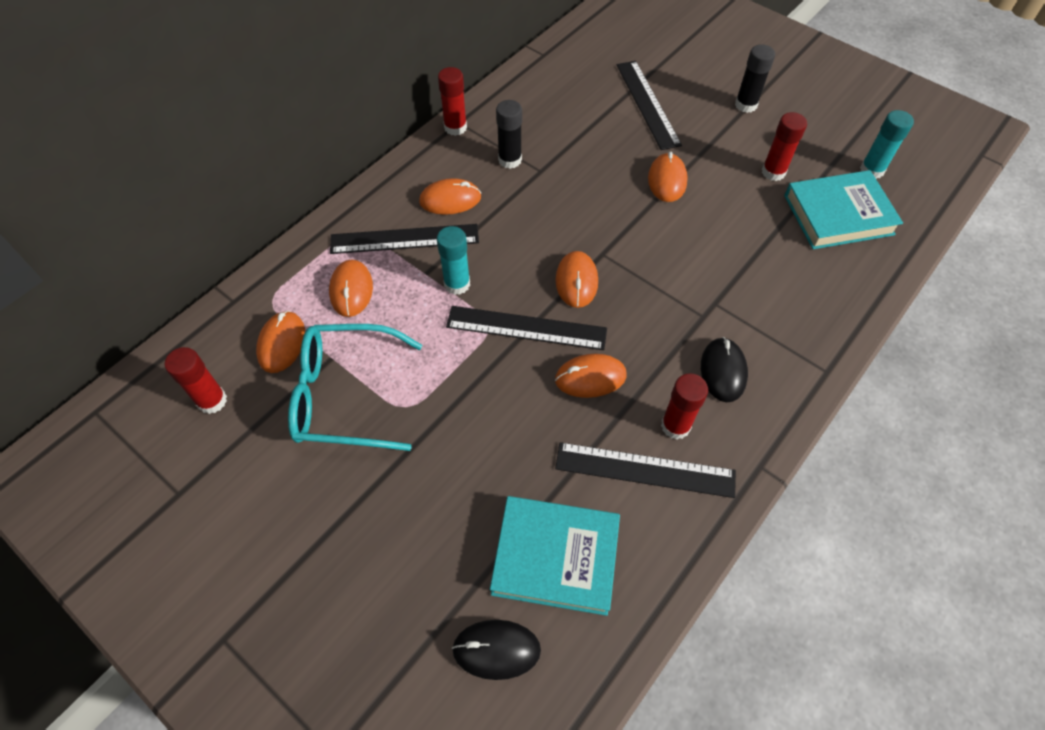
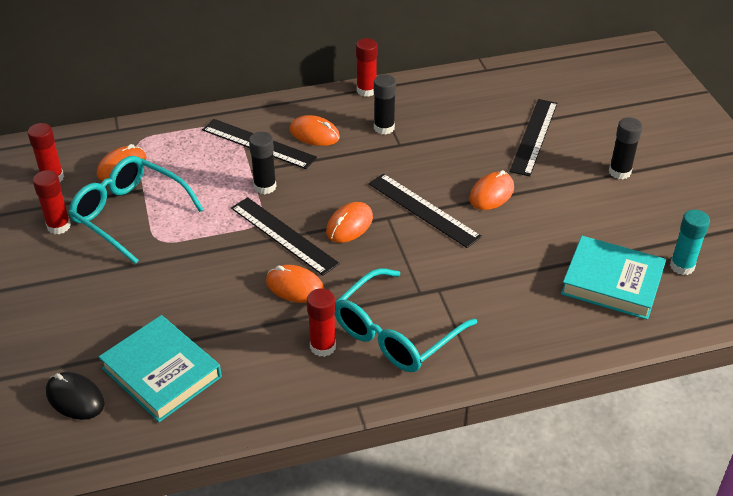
camera: 35 degrees right, 15 degrees down
(351, 290) = (193, 157): orange mouse -> none
(457, 284) = (265, 186): turquoise glue stick -> black glue stick
(645, 470) = (273, 359): black ruler -> black ruler (423, 210)
(723, 371) = (395, 333): black mouse -> turquoise glasses
(773, 172) = (588, 228): red glue stick -> red glue stick (59, 226)

